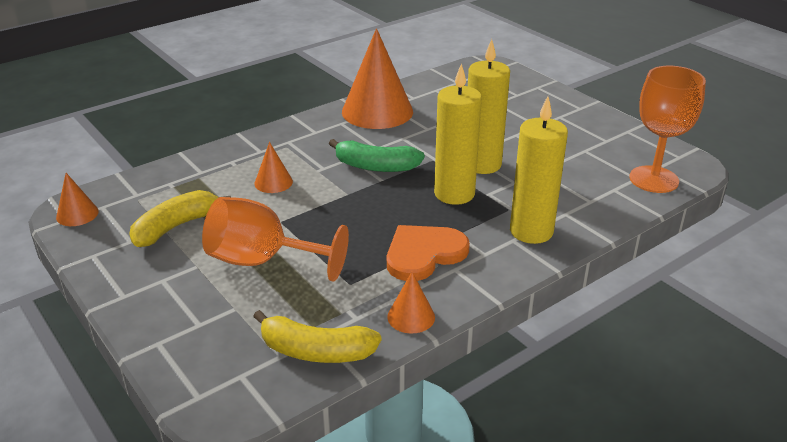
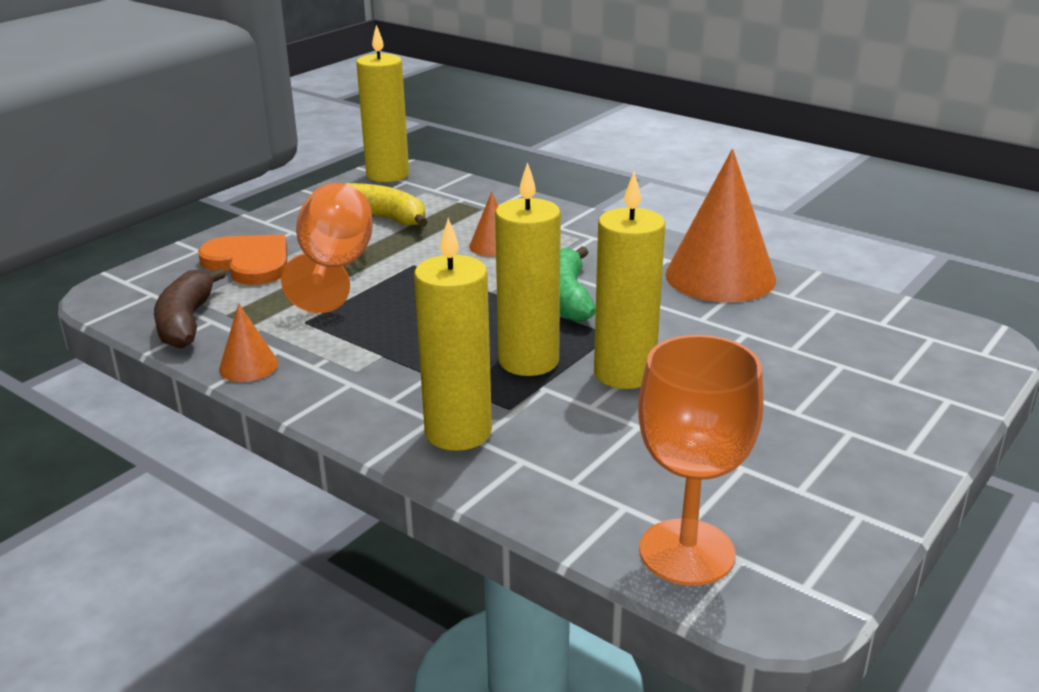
camera: 75 degrees right, 5 degrees down
(77, 214) = (387, 175): orange cone -> yellow candle
(316, 351) = (186, 322): yellow banana -> brown banana
(424, 254) = (375, 357): orange heart -> orange heart (249, 263)

